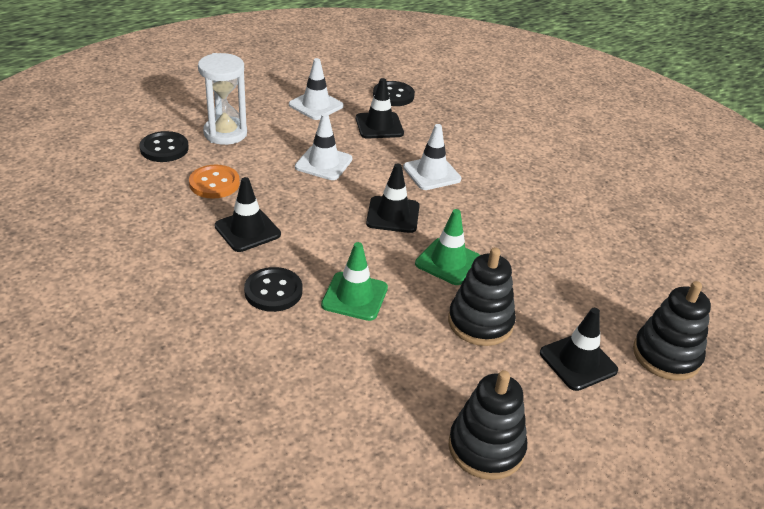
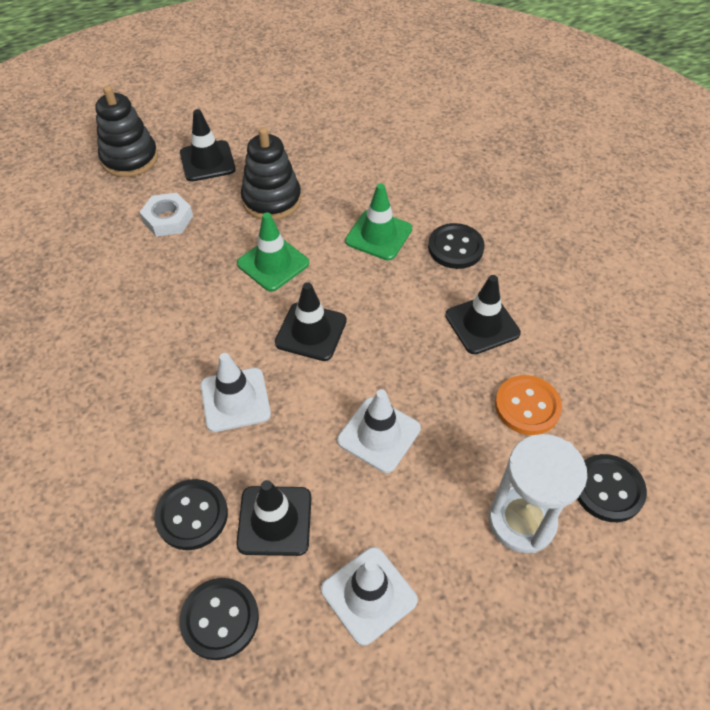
camera: 165 degrees left, 15 degrees up
(429, 125) = (192, 515): none -> black button
(486, 448) = (312, 116): black stacking toy -> none
(572, 292) = (168, 219): none -> white nut

